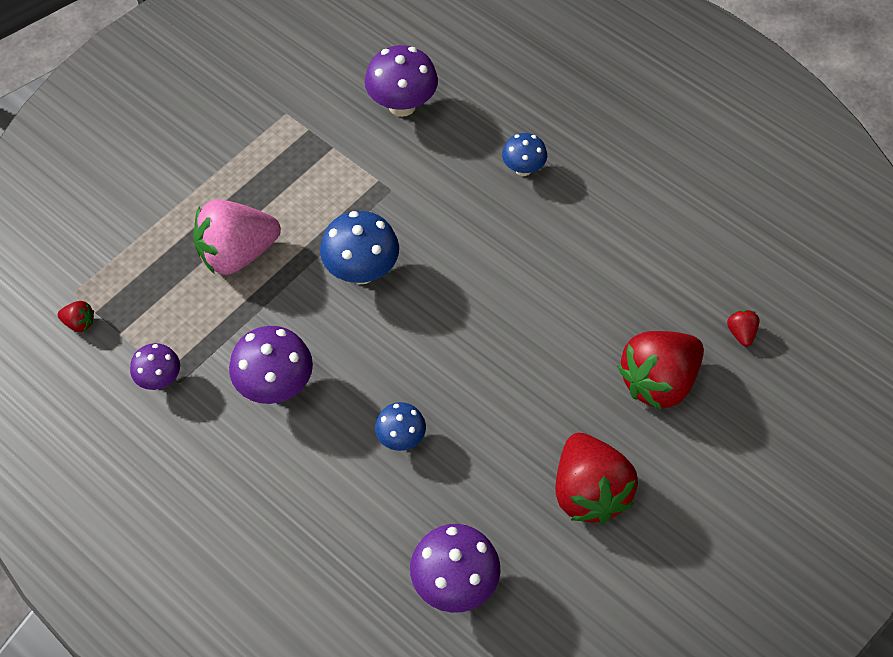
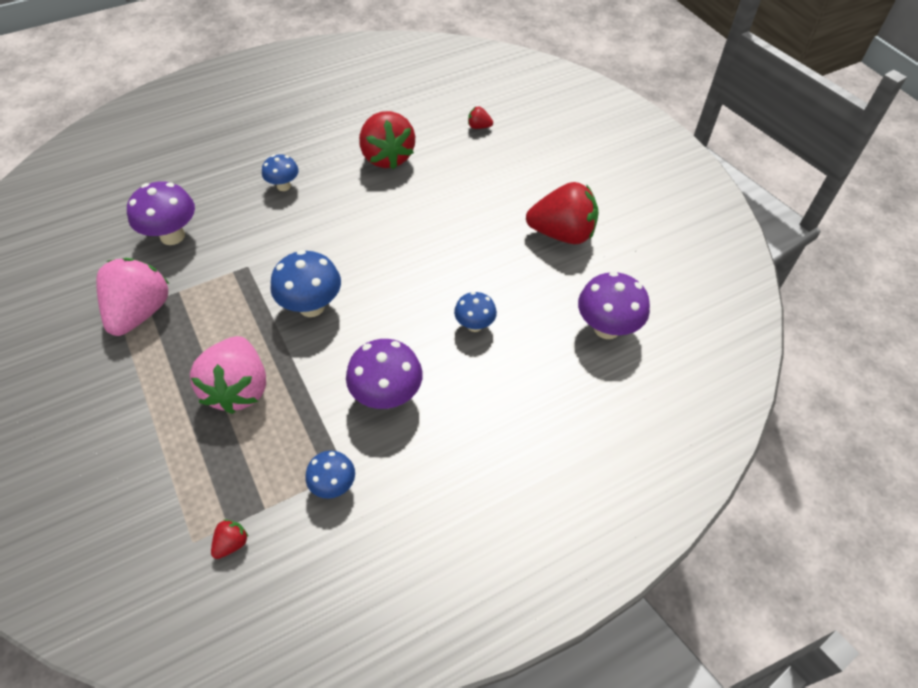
camera: 70 degrees left, 5 degrees down
(160, 379) = (333, 485): purple mushroom -> blue mushroom
(294, 130) = (140, 312): none -> pink strawberry
(658, 382) = (495, 174): red strawberry -> red strawberry (387, 157)

